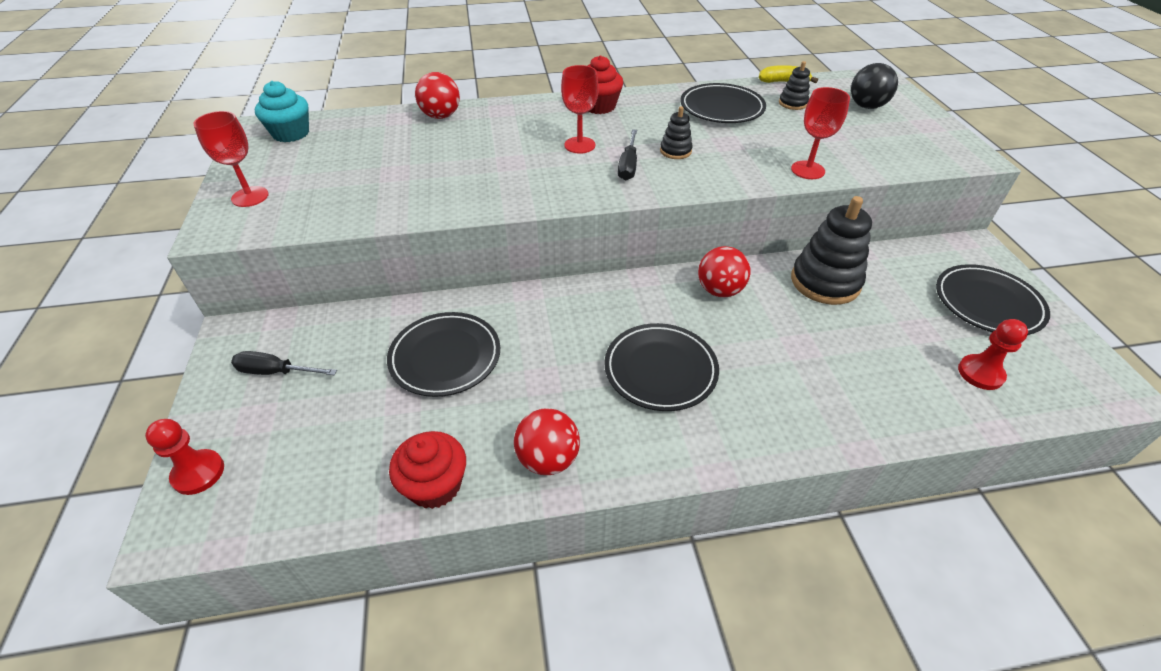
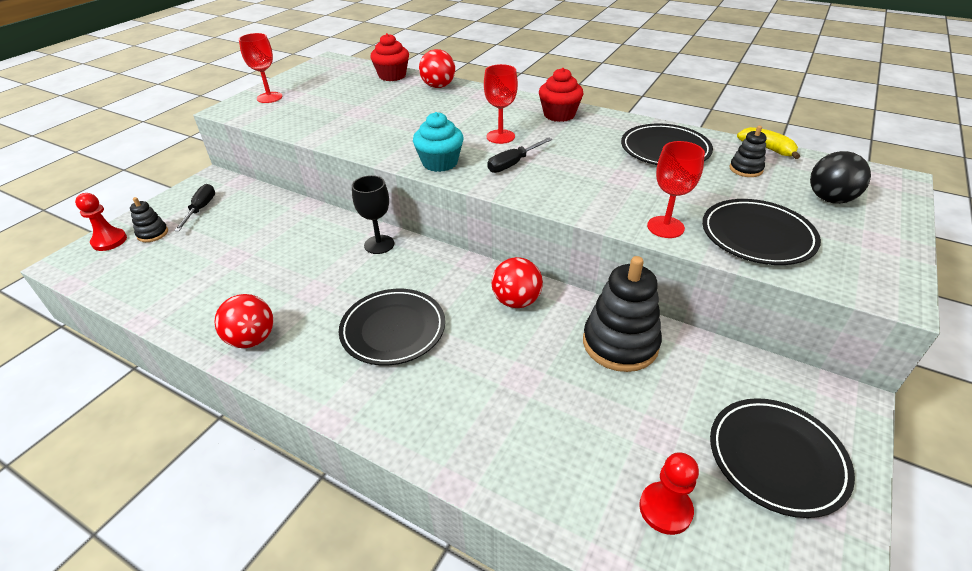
camera: 40 degrees right, 5 degrees down
(276, 372) = (201, 209): black screwdriver -> black screwdriver turned 45 degrees clockwise
(291, 133) = (340, 69): turquoise cupcake -> turquoise cupcake (440, 163)
(435, 485) = (183, 314): red cupcake -> red cupcake (392, 76)
(445, 357) = (284, 246): black plate -> black plate (757, 236)
(541, 304) = (379, 244): none -> black goblet
(675, 151) = (568, 167): black stacking toy -> black stacking toy (153, 233)

